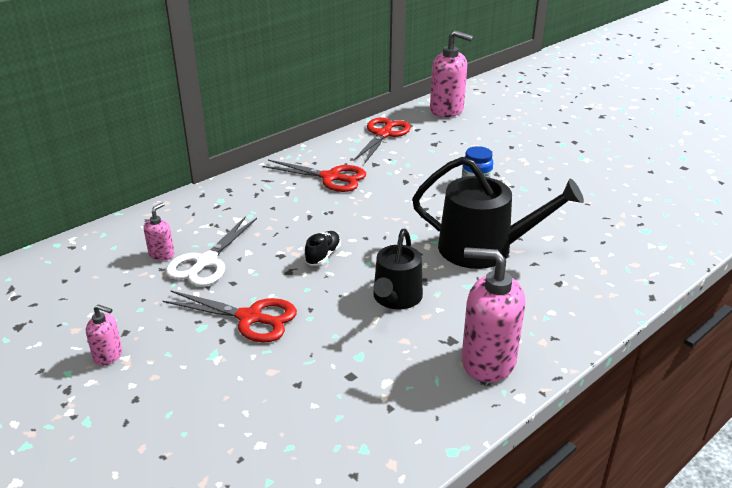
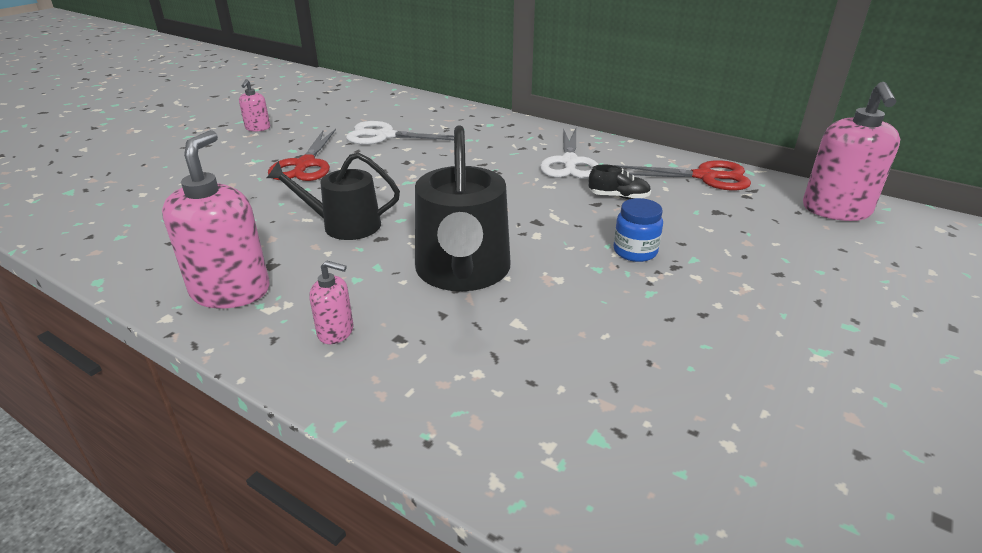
camera: 75 degrees right, 0 degrees up
(162, 254) = (391, 120): pink soap dispenser -> pink soap dispenser (336, 332)
(323, 255) = (412, 180): black shoe -> black shoe (618, 197)
(330, 177) = (569, 162): red scissors -> white scissors

